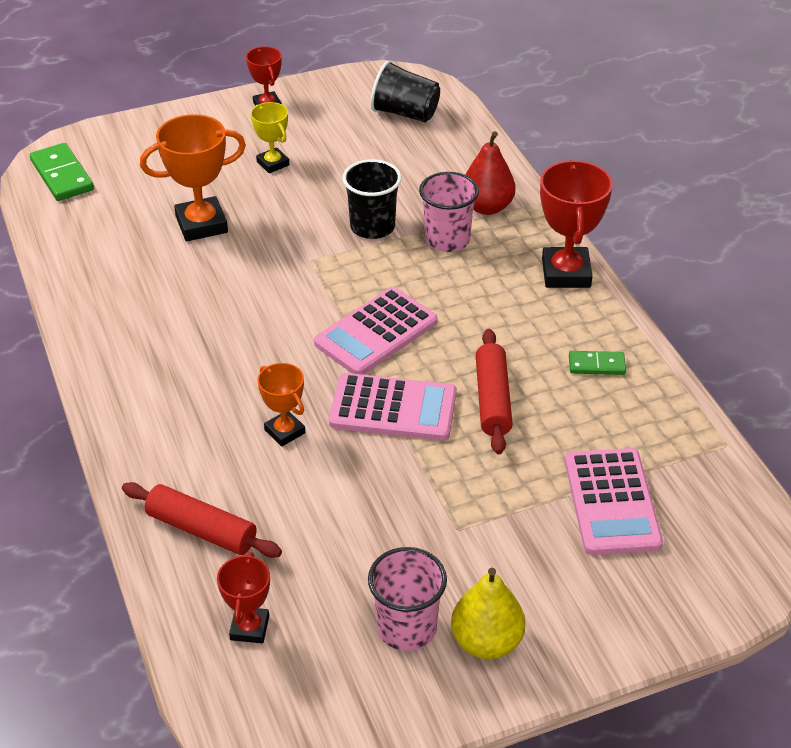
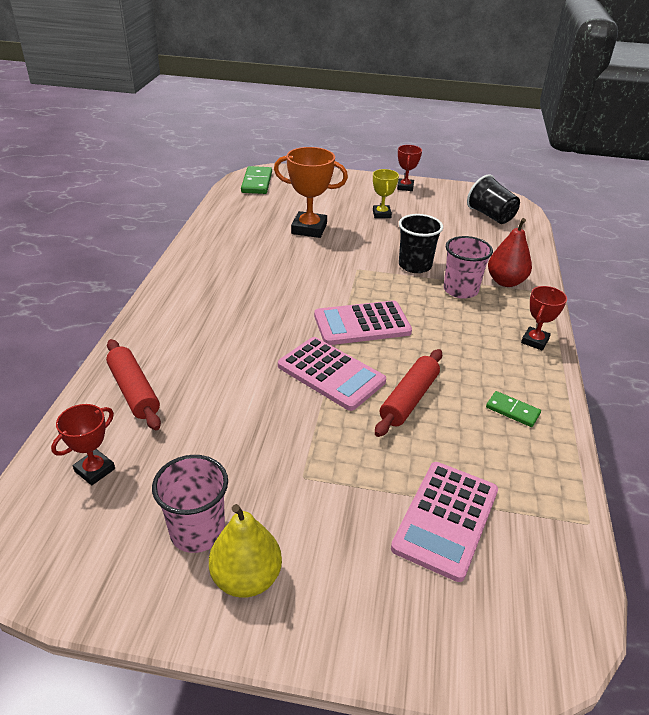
camera: 30 degrees right, 5 degrees down
(284, 431) = (245, 356): orange trophy -> none
(566, 273) = (534, 341): red trophy -> red trophy, size x0.59

